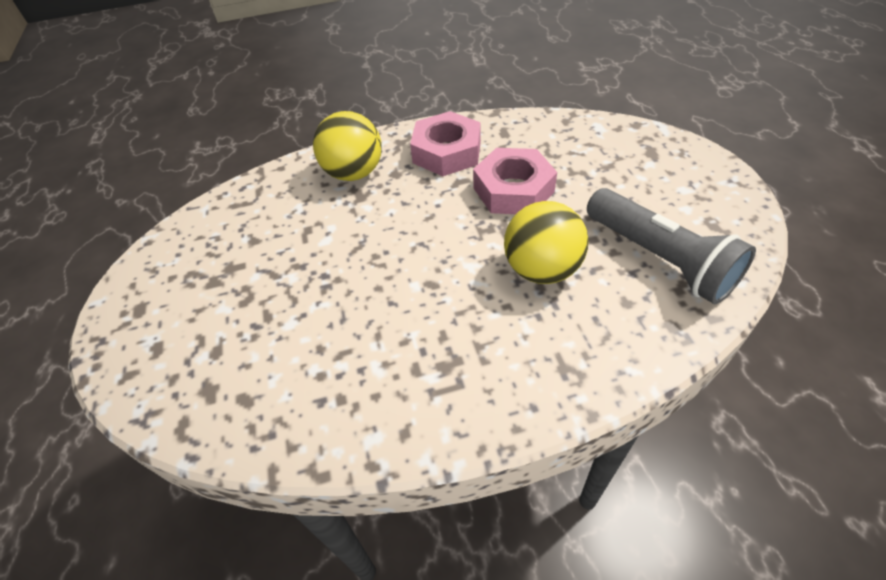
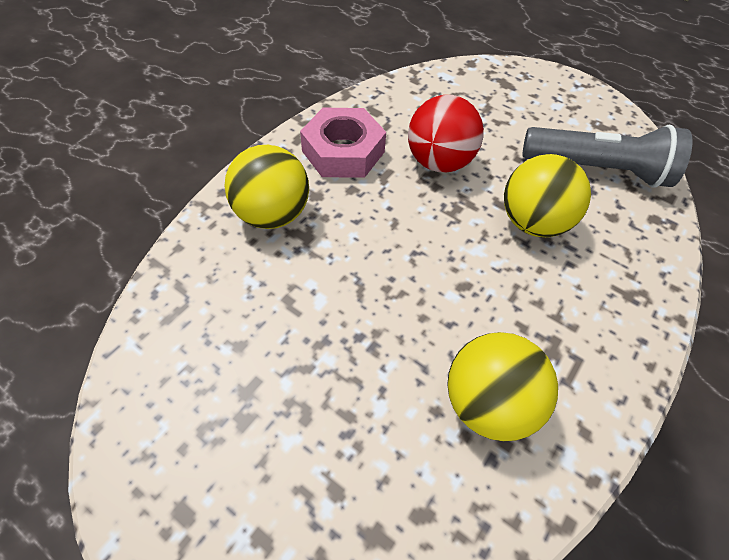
camera: 45 degrees left, 5 degrees up
(357, 367) = (488, 404): none -> yellow ball
(513, 190) = (439, 162): pink nut -> red ball

